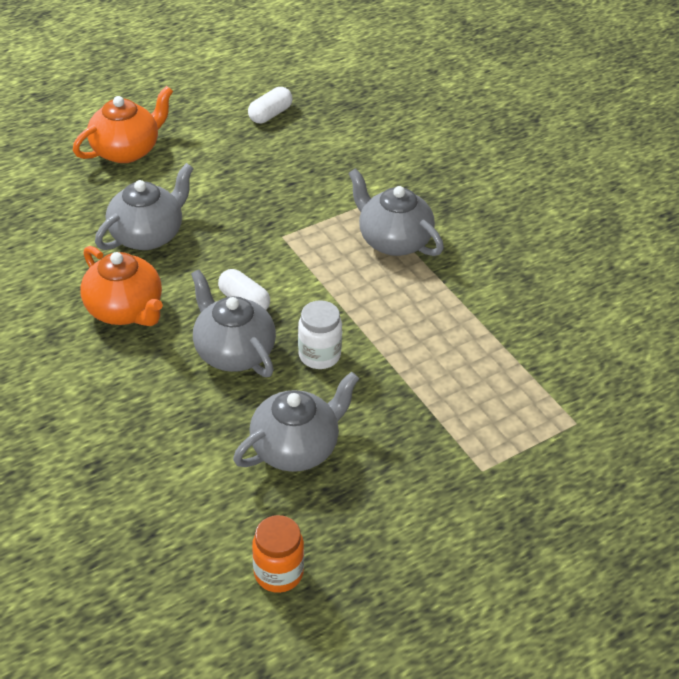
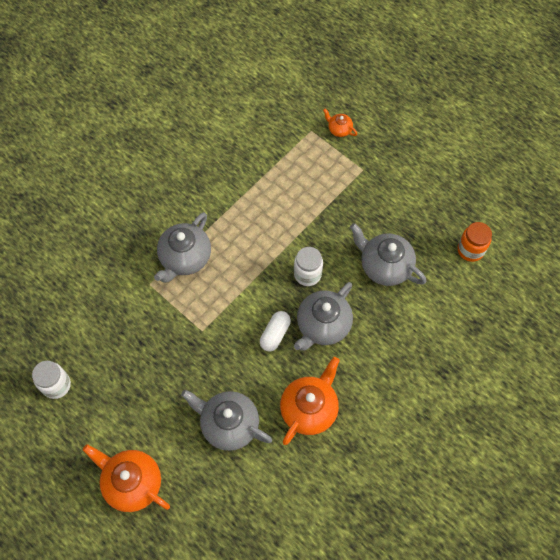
camera: 105 degrees left, 20 degrees up
(270, 114) = (56, 385): white capsule -> white jar
(571, 460) = (339, 129): none -> orange teapot

